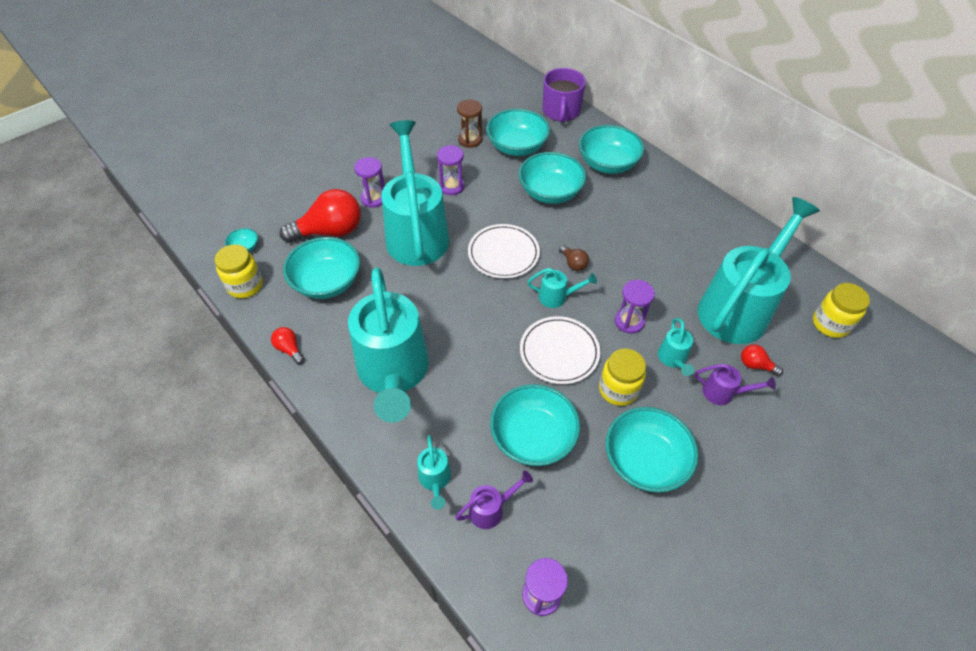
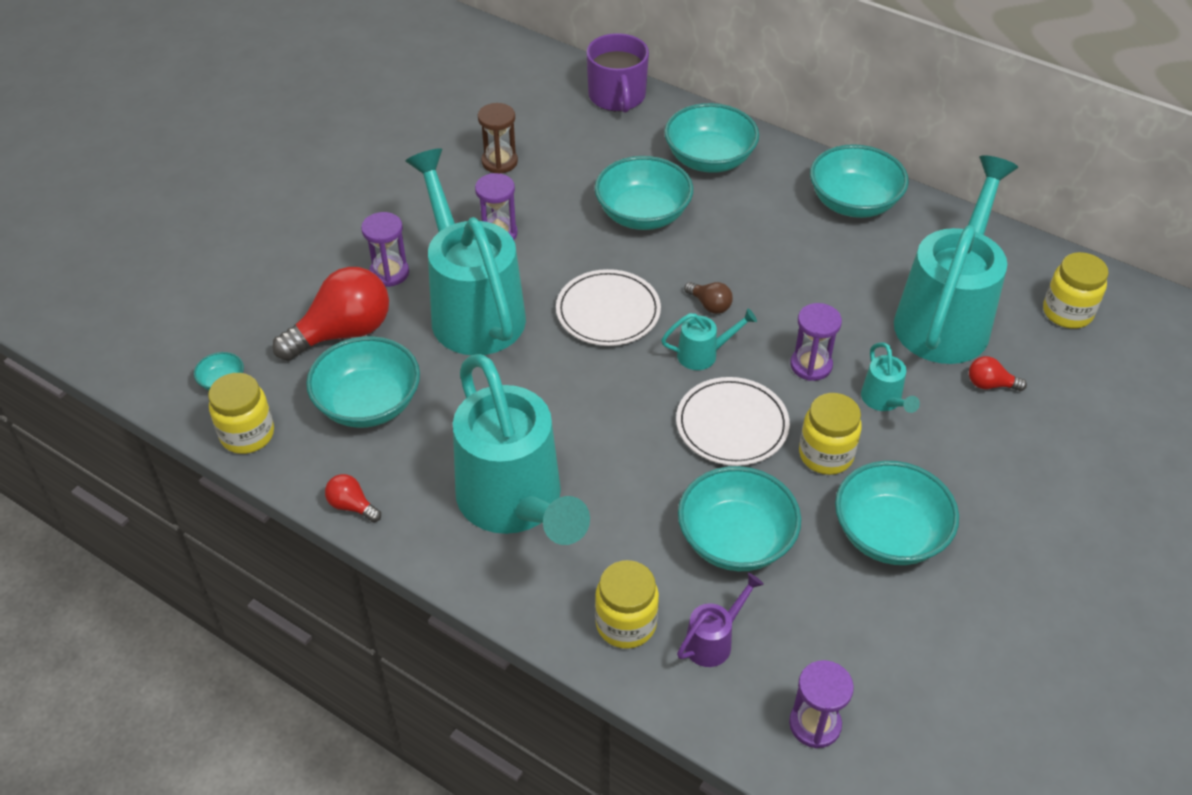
camera: 15 degrees left, 5 degrees down
(435, 480) = (626, 624): turquoise watering can -> yellow jar
(517, 147) = (572, 159): turquoise bowl -> turquoise bowl (853, 202)
(723, 393) = (960, 428): purple watering can -> none

